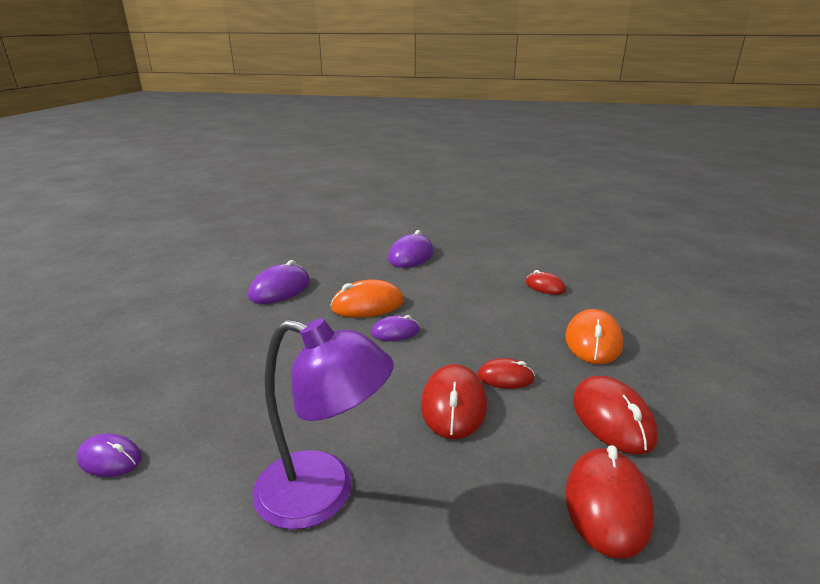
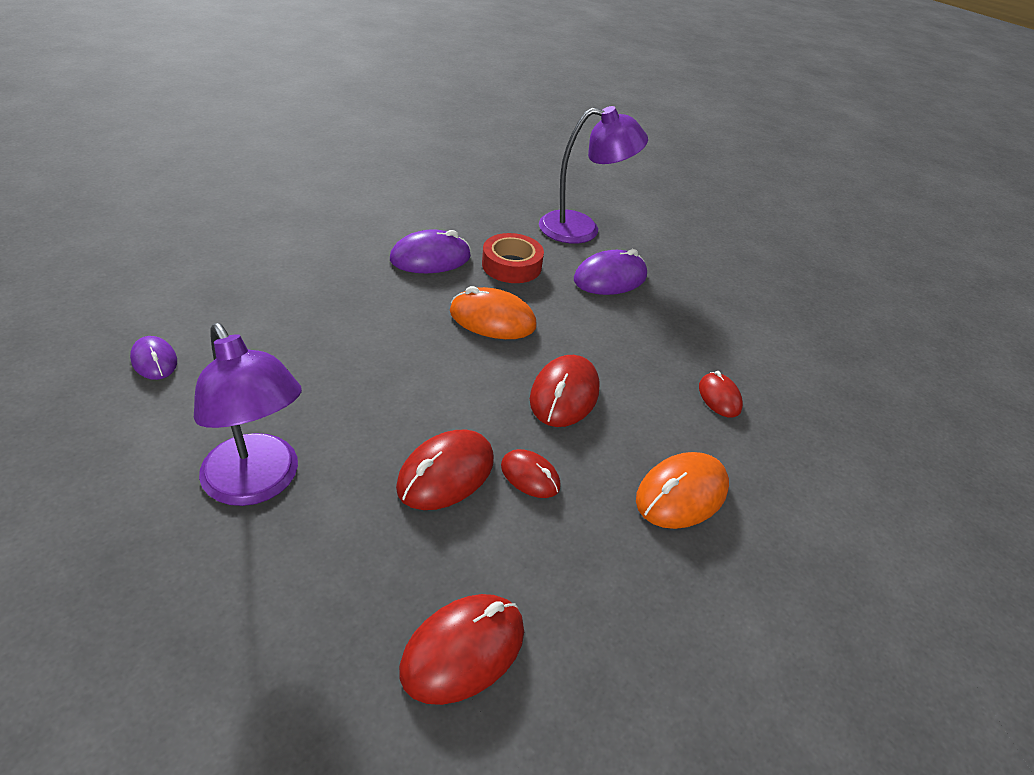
camera: 30 degrees right, 15 degrees up
(342, 272) = (511, 265): none -> red tape
(361, 238) = (582, 229): none -> purple lamp
(395, 332) = (483, 365): purple mouse -> none
(612, 418) = (580, 584): red mouse -> red mouse (564, 395)

